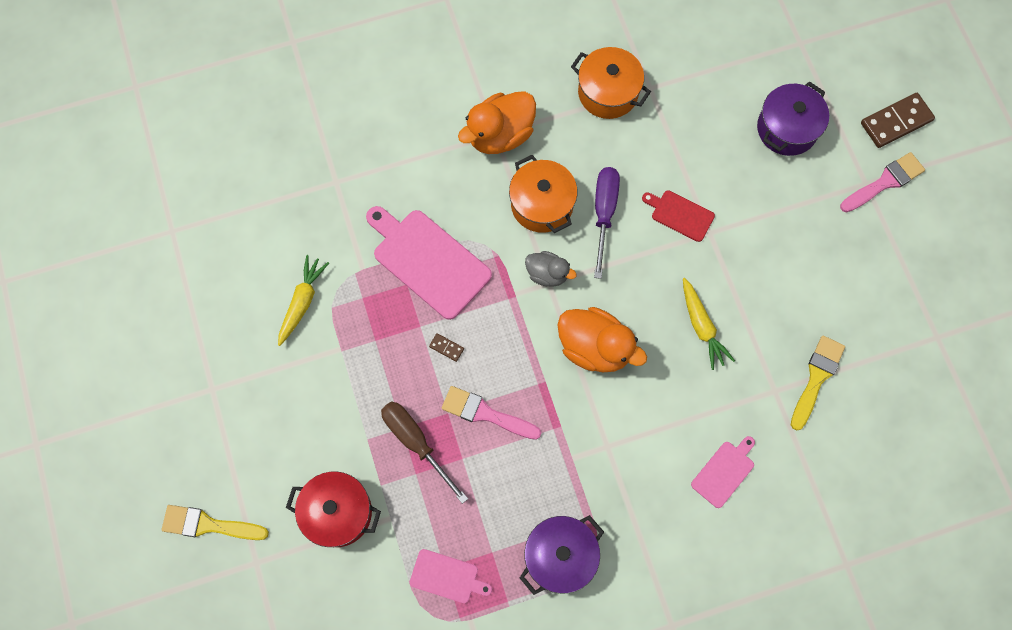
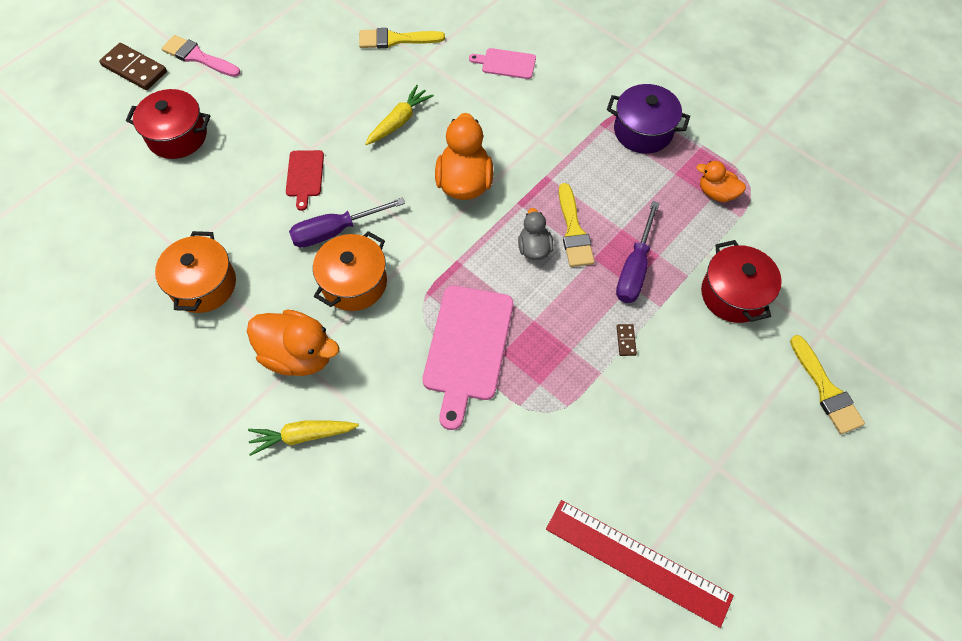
camera: 120 degrees left, 10 degrees down
(189, 285) = (637, 562): none -> red ruler
(302, 302) = (580, 436): yellow carrot -> yellow carrot (303, 436)
(416, 442) = (634, 268): brown screwdriver -> purple screwdriver
(446, 347) = (538, 289): brown domino -> brown domino (626, 340)
(447, 577) = (716, 193): pink cutting board -> orange duck
(485, 413) = (573, 231): pink brush -> yellow brush
(547, 274) = (420, 246): grey duck -> grey duck (534, 248)
(787, 129) = (177, 136): purple pot -> red pot

